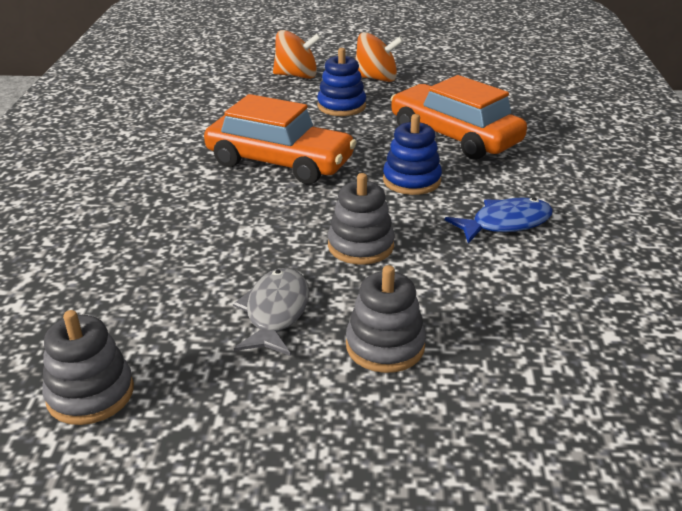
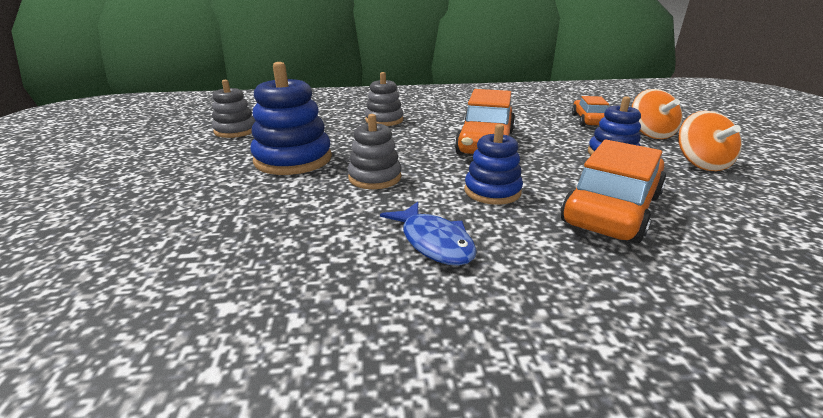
camera: 80 degrees right, 5 degrees down
(239, 92) = (588, 120): none -> orange car
(276, 312) = (293, 159): grey fish -> blue stacking toy
(385, 346) = (248, 193): grey stacking toy -> grey stacking toy (384, 120)

